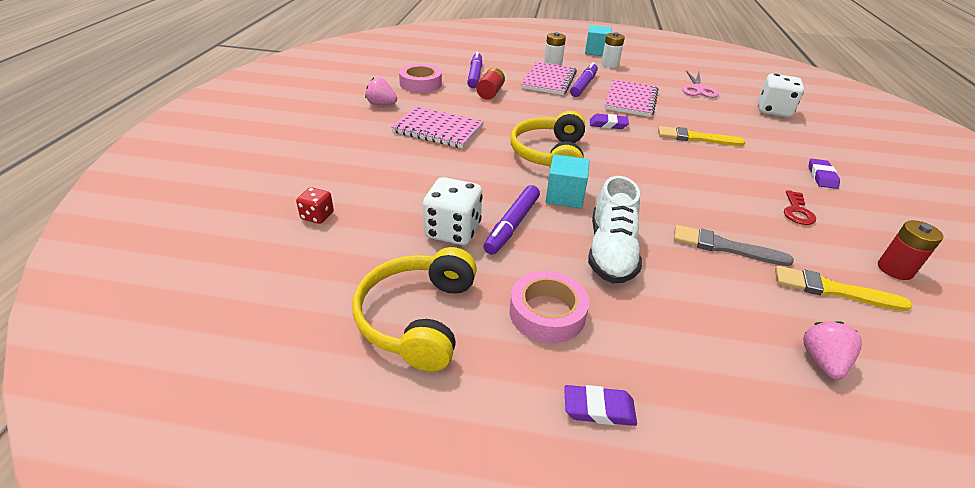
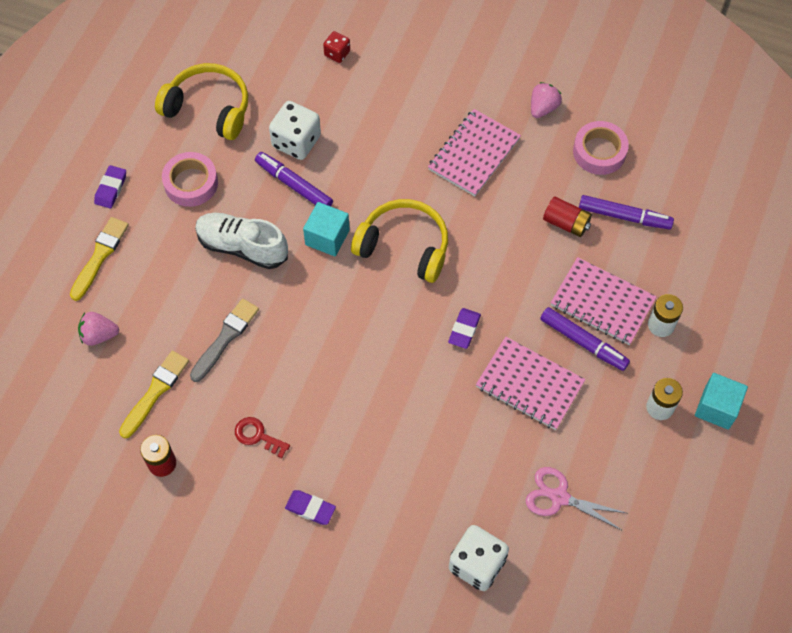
camera: 105 degrees right, 25 degrees up
(695, 138) = (417, 415): yellow brush -> yellow brush (100, 256)
(822, 362) = (99, 335): pink strawberry -> pink strawberry turned 150 degrees clockwise

